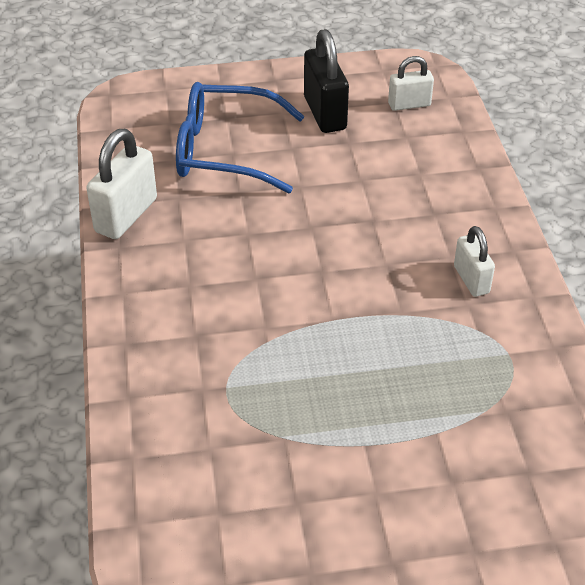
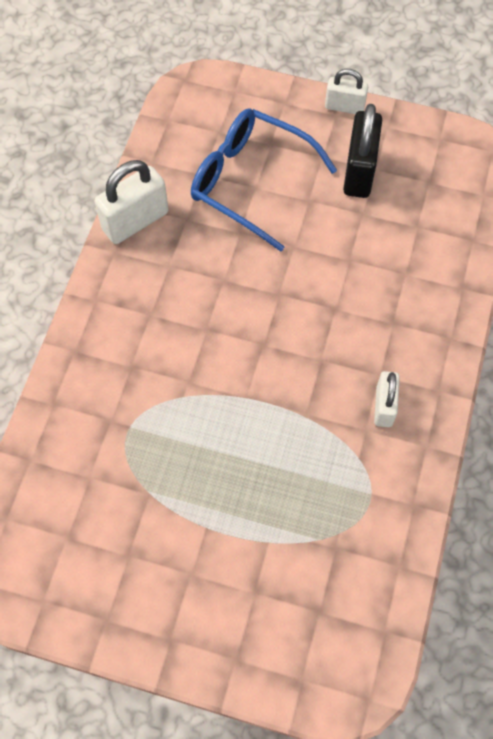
camera: 25 degrees right, 20 degrees up
(409, 104) = (441, 190): white padlock -> white padlock (344, 107)

